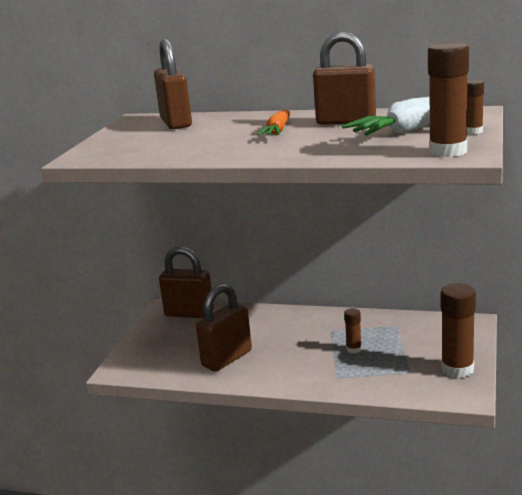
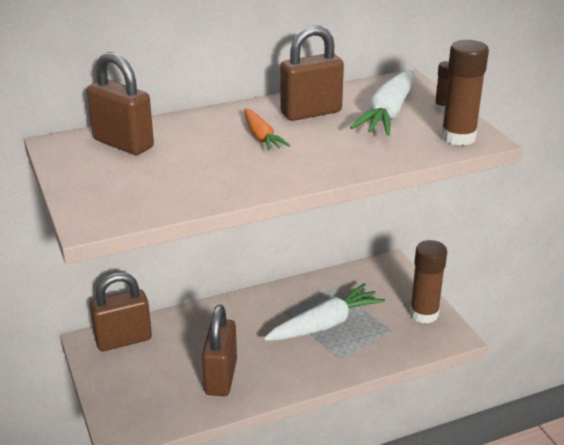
camera: 40 degrees left, 10 degrees up
(354, 349) = (325, 324): brown glue stick -> white carrot

